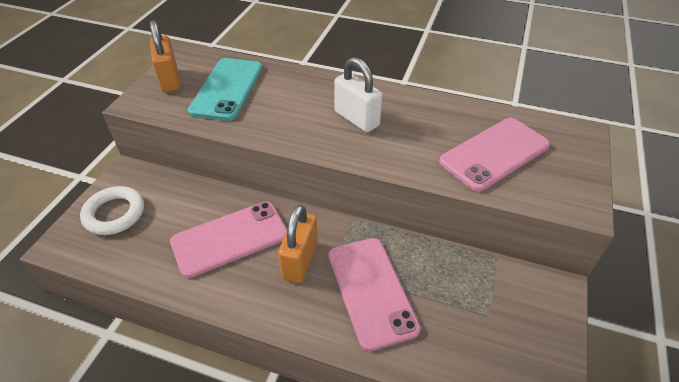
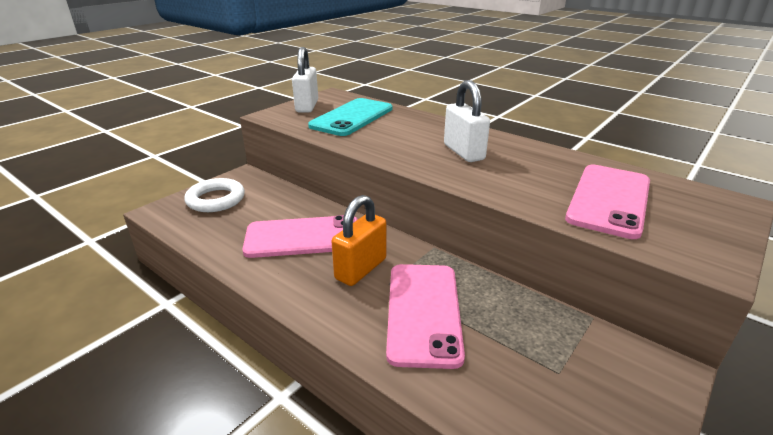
camera: 20 degrees right, 15 degrees down
(170, 80) = (307, 106): orange padlock -> white padlock
(494, 153) = (609, 200): pink phone -> pink phone turned 45 degrees counterclockwise

